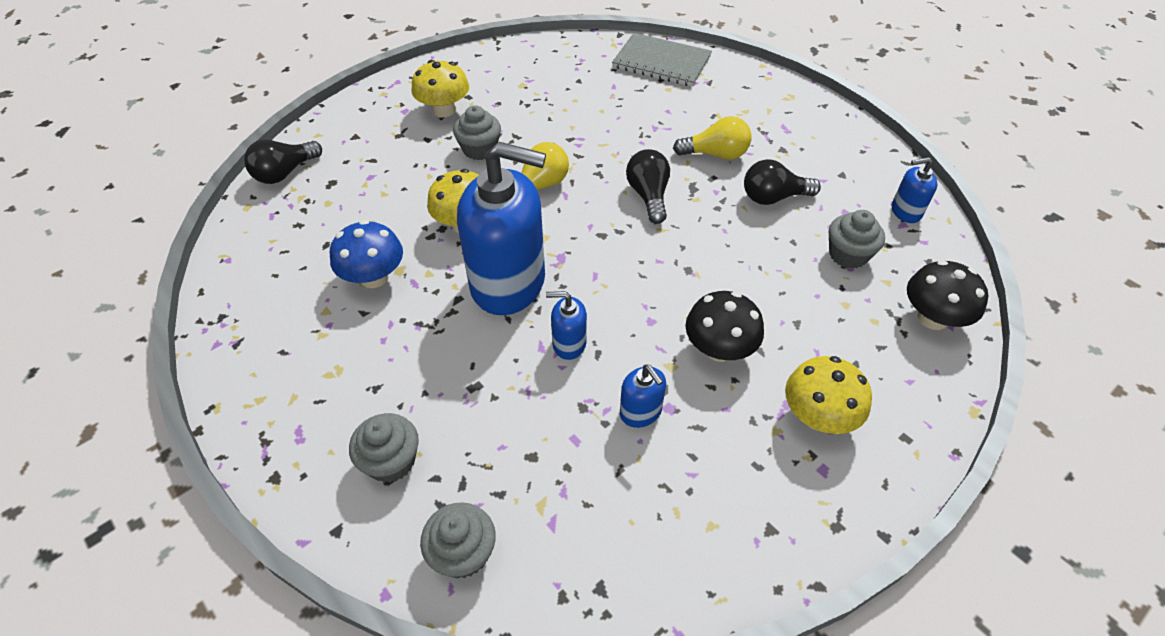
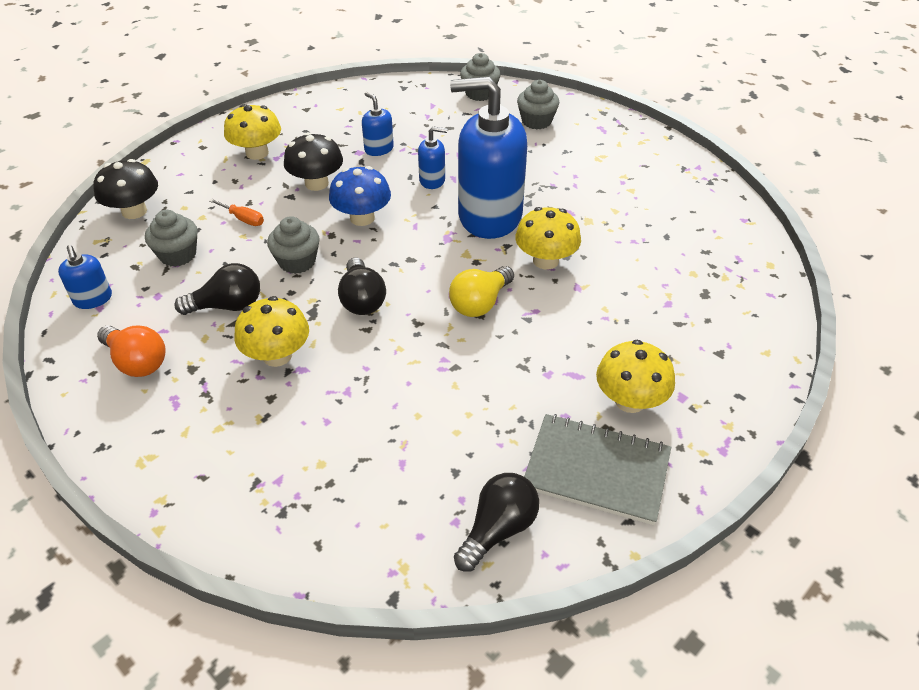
camera: 175 degrees right, 5 degrees down
(285, 173) = (763, 301): black light bulb -> black light bulb (498, 529)
(374, 277) = (606, 213): blue mushroom -> blue mushroom (362, 218)
(479, 149) = (561, 344): grey cupcake -> grey cupcake (297, 262)
(661, 62) = (324, 524): grey notebook -> grey notebook (596, 470)
(715, 154) = (277, 355): yellow light bulb -> yellow mushroom
(795, 297) = (243, 219): none -> orange screwdriver
(830, 156) = (137, 362): none -> orange light bulb
(905, 211) = (93, 299): blue soap dispenser -> blue soap dispenser turned 75 degrees clockwise

